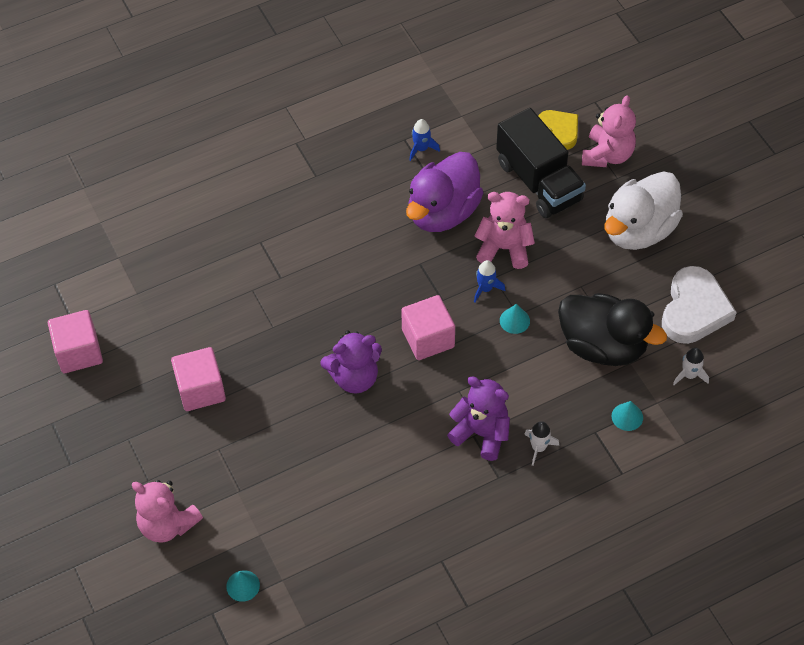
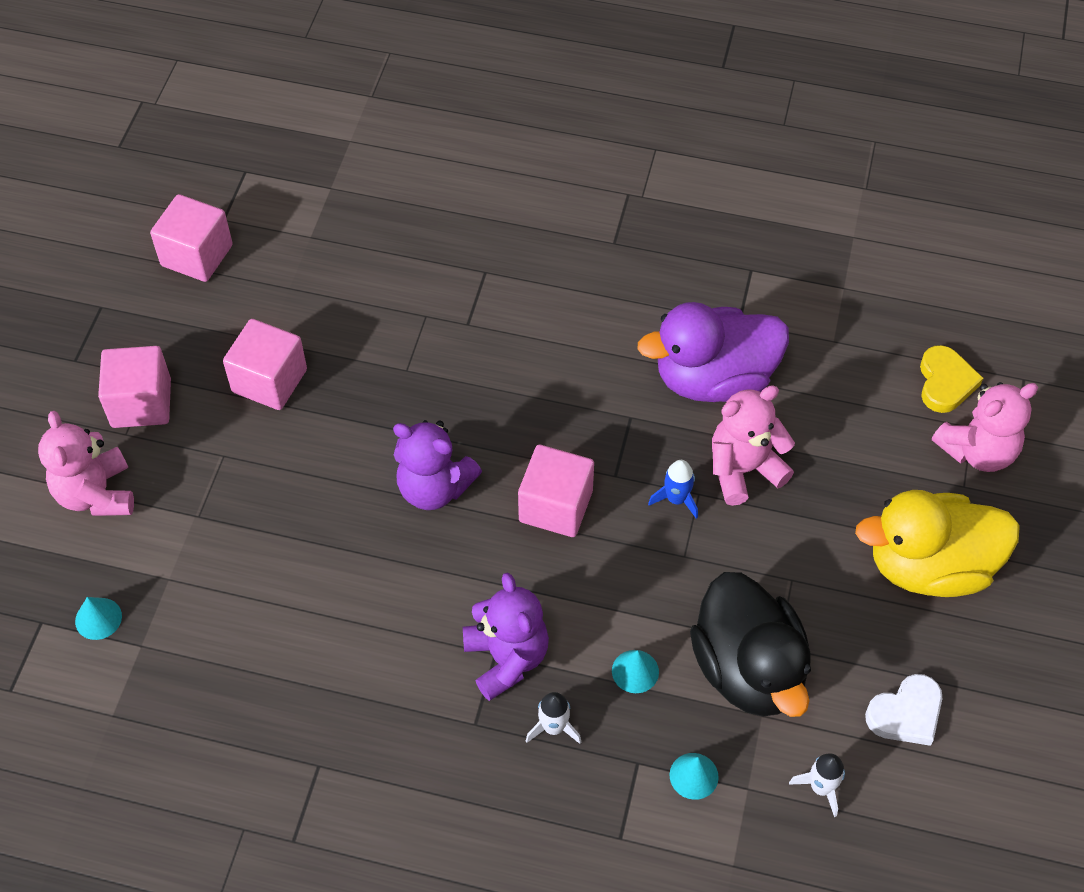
camera: 40 degrees right, 0 degrees up
(138, 457) = (141, 403): none -> pink cube
(421, 149) = (760, 293): blue rocket -> none
(504, 248) = (743, 470): pink teddy bear -> pink teddy bear turned 75 degrees counterclockwise
(514, 320) = (673, 560): turquoise cone -> turquoise cone (635, 671)
(538, 181) = (861, 423): black truck -> none
(638, 230) = (929, 566): white duck -> yellow duck
(694, 310) = (906, 713): white heart -> white heart, size x0.62

